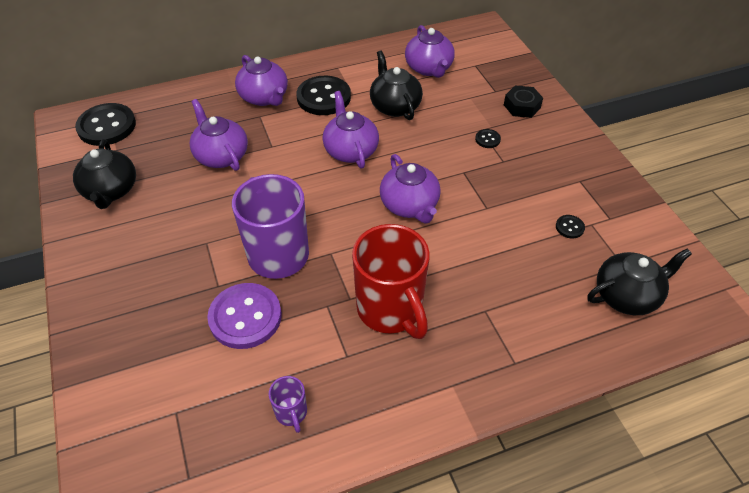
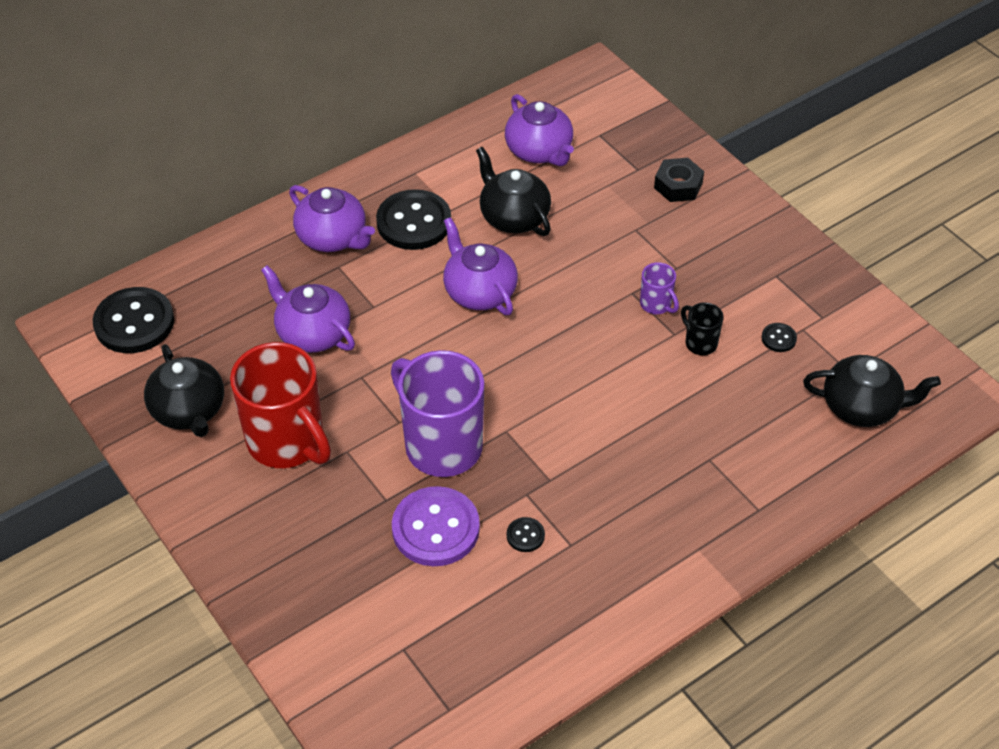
camera: 15 degrees left, 0 degrees up
(291, 413) = (533, 619): purple mug -> purple mug (656, 305)
(390, 310) = (602, 483): red mug -> red mug (287, 442)
(409, 205) = (580, 350): purple teapot -> none
(487, 139) = (648, 241): black button -> black button (525, 535)
(505, 218) = (700, 342): none -> black mug
(626, 295) = (861, 407): black teapot -> black teapot turned 45 degrees clockwise

